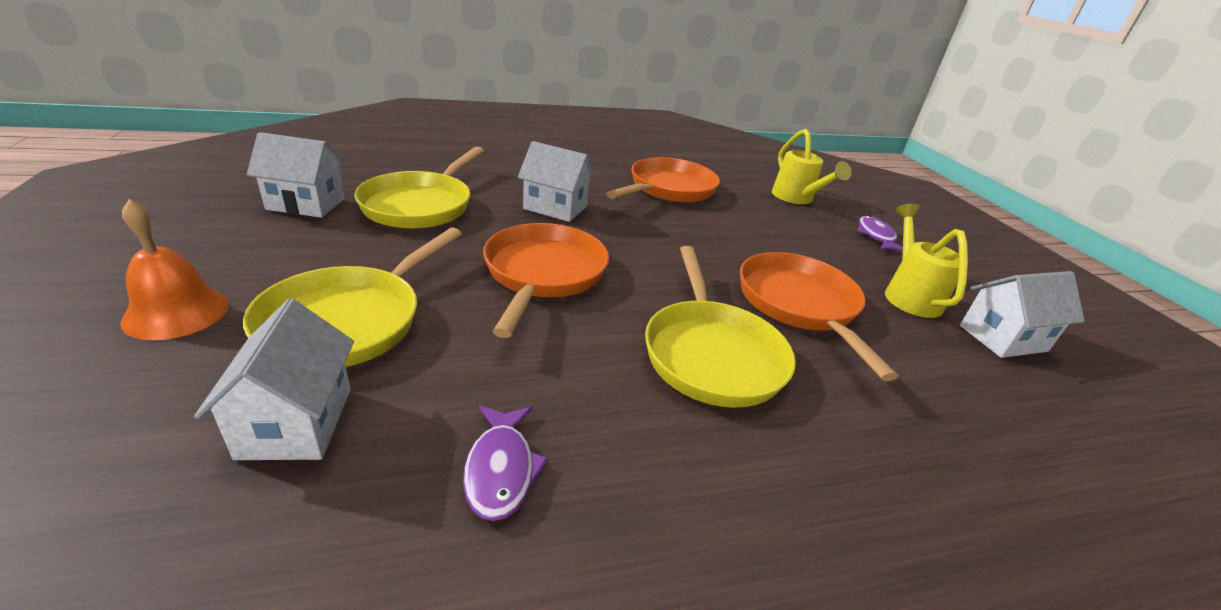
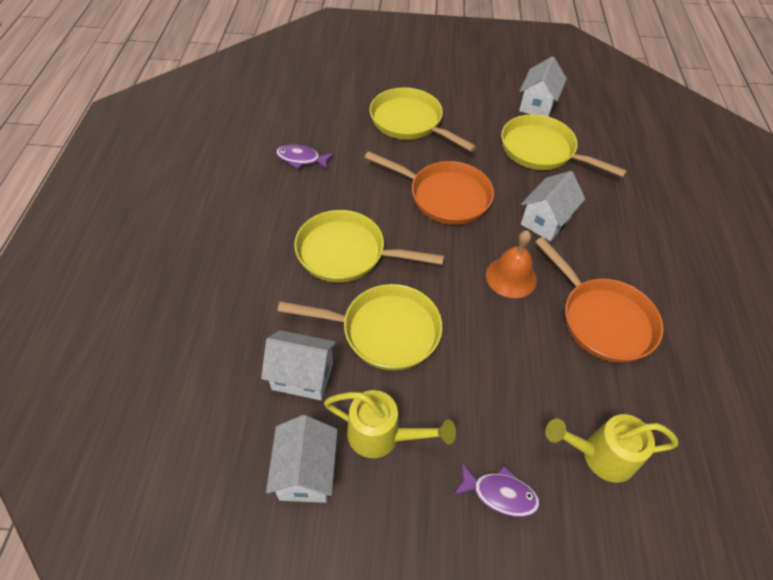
camera: 110 degrees right, 20 degrees up
(176, 312) = (425, 78): orange bell -> orange bell (511, 277)
(296, 422) = (346, 111): white house -> white house (302, 376)
(800, 305) = (384, 331): orange pan -> yellow pan

